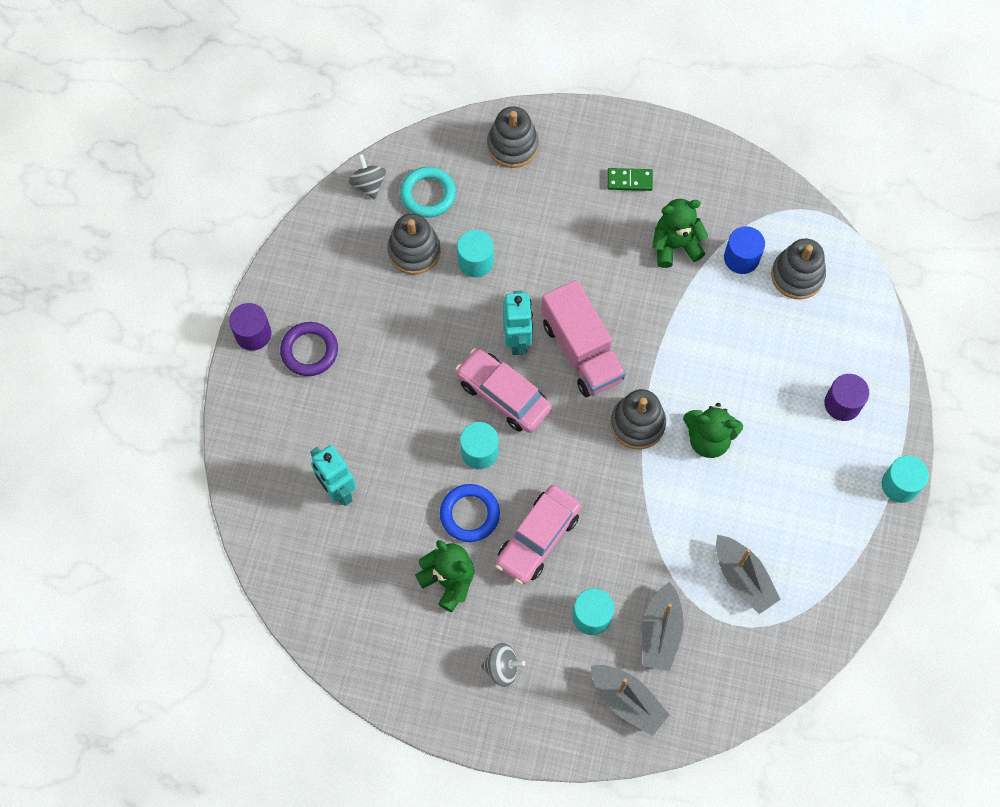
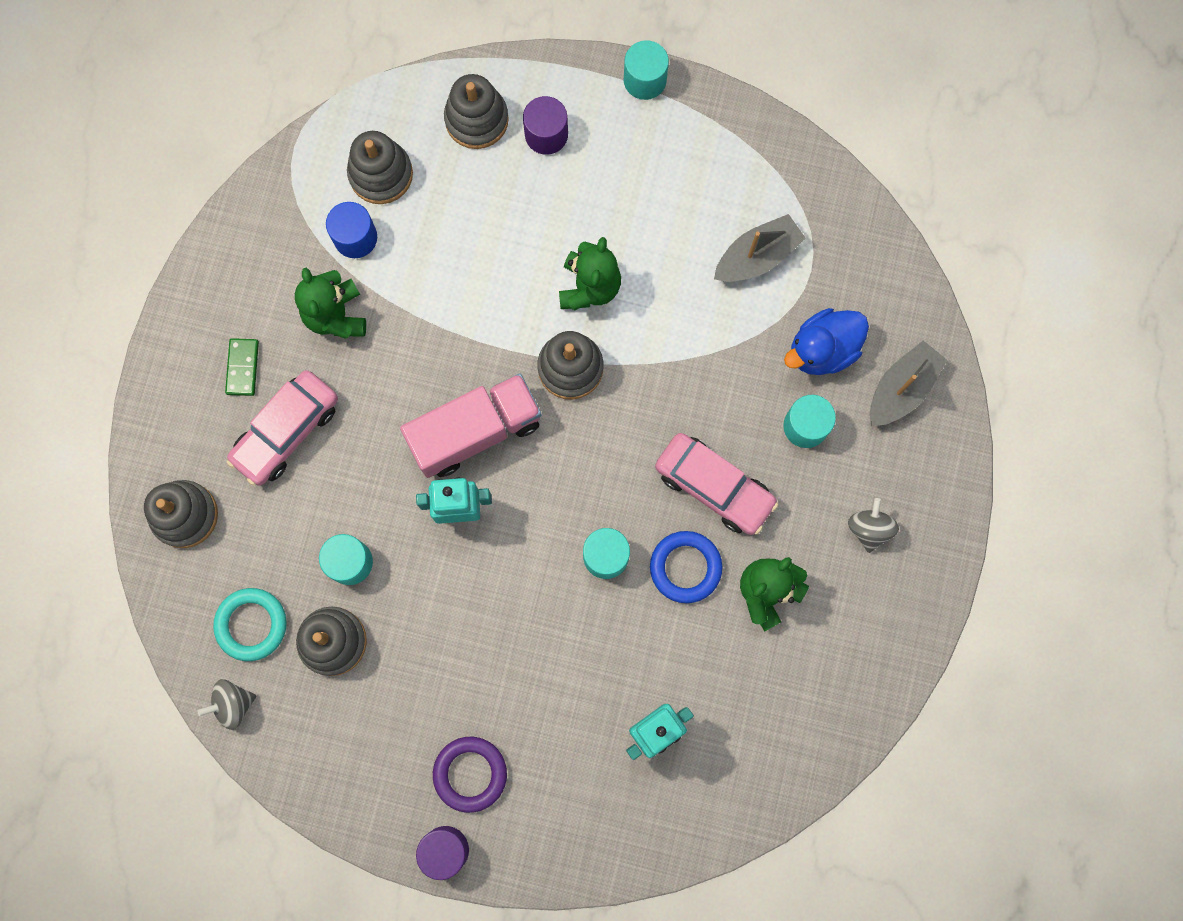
camera: 90 degrees left, 10 degrees up
(503, 395) = (532, 527): pink car -> pink car (286, 431)
(660, 632) = (822, 350): grey boat -> blue duck
(851, 348) = (476, 119): none -> grey stacking toy

